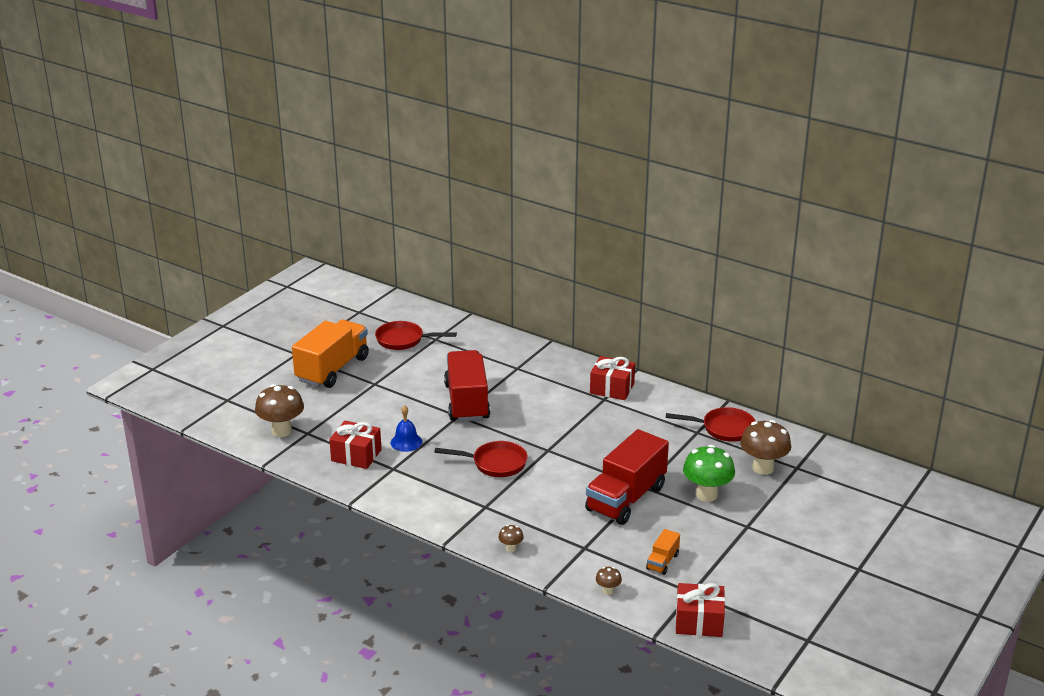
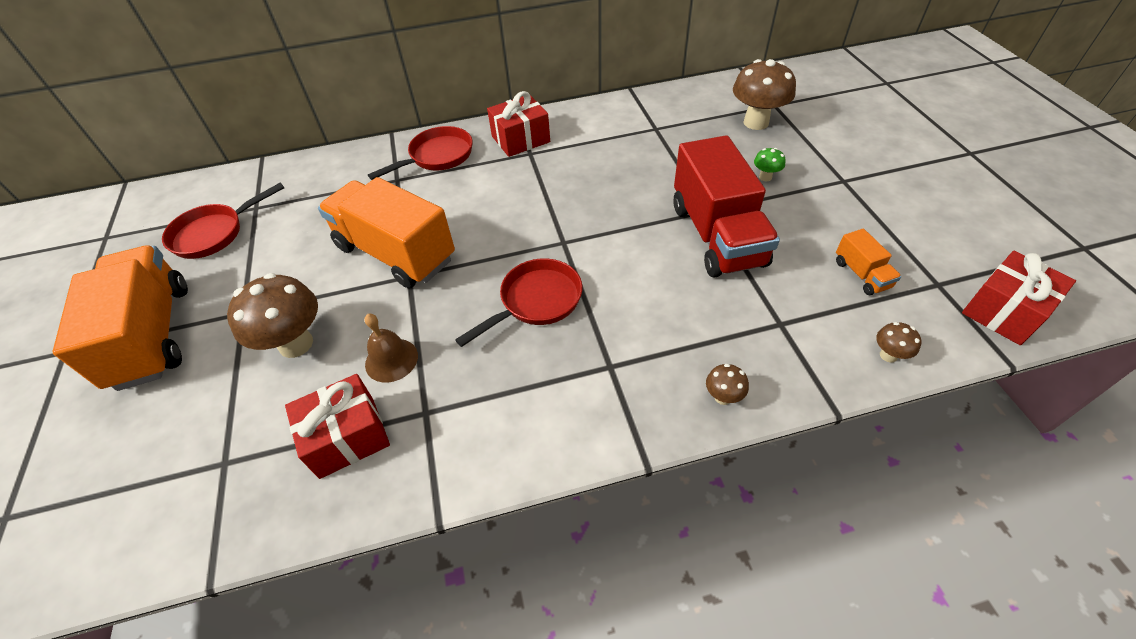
camera: 45 degrees left, 20 degrees up
(281, 431) = (174, 495): brown mushroom -> brown mushroom (296, 344)
(406, 442) = (391, 360): blue bell -> brown bell
(467, 402) = (395, 253): red truck -> orange truck
(707, 495) = (765, 177): green mushroom -> green mushroom, size x0.46
(723, 429) = (669, 111): red pan -> red pan (437, 157)

